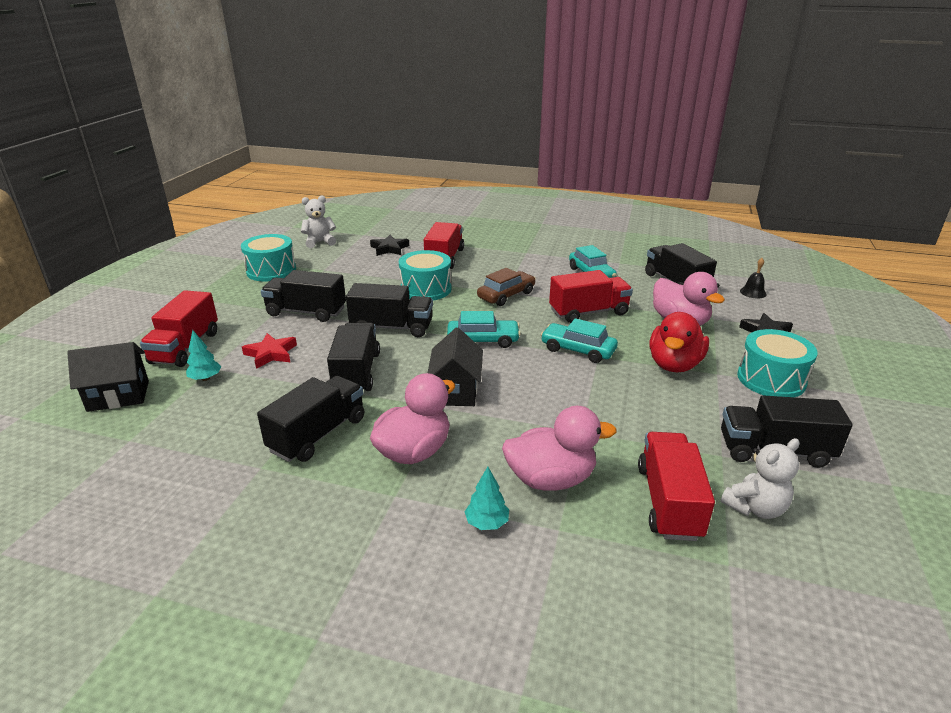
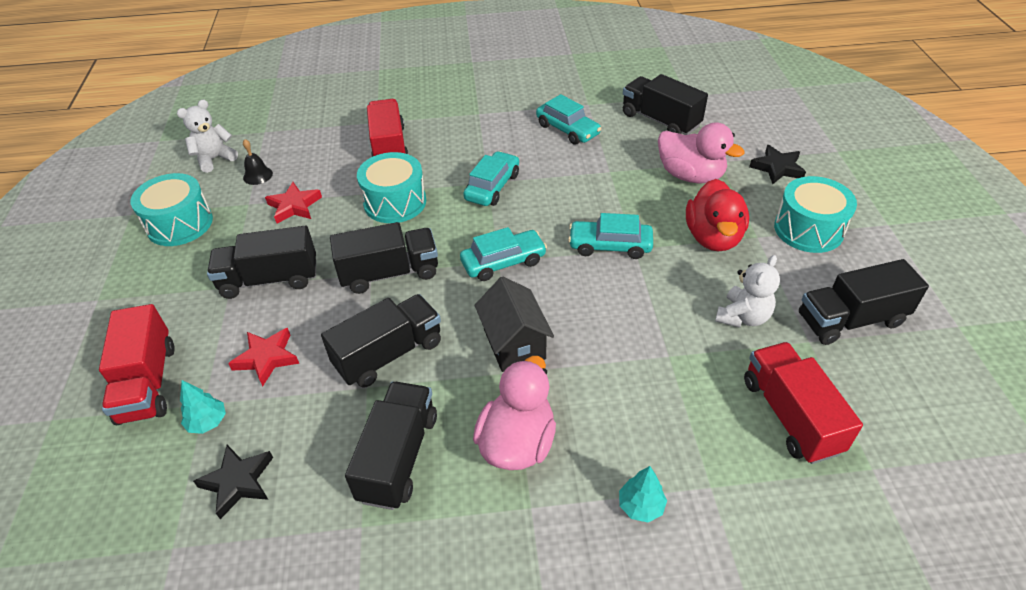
camera: 20 degrees left, 15 degrees up
(118, 396) = (110, 487): black house -> none
(353, 277) = (294, 206): none -> red star
(356, 373) = (389, 354): black truck -> black truck turned 75 degrees clockwise
(389, 248) = (312, 147): black star -> black star (238, 482)
(506, 295) = (492, 187): brown car -> turquoise car
(551, 479) = (672, 428): pink duck -> none
(588, 312) = (593, 188): red truck -> none
(753, 292) = (740, 114): black bell -> black bell (257, 175)
(755, 508) = (864, 394): white teddy bear -> white teddy bear (742, 317)

